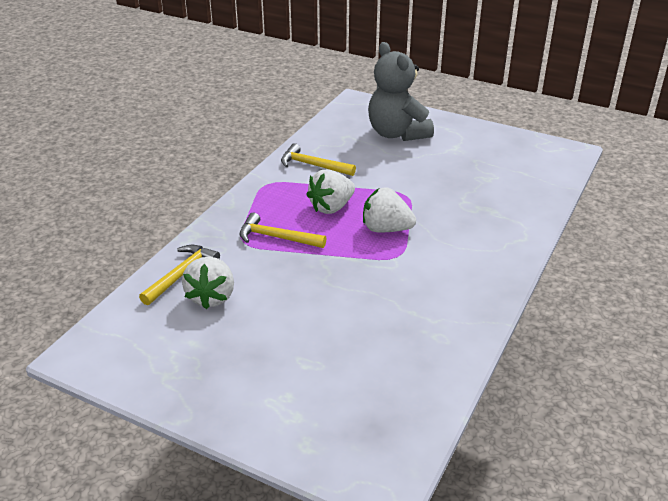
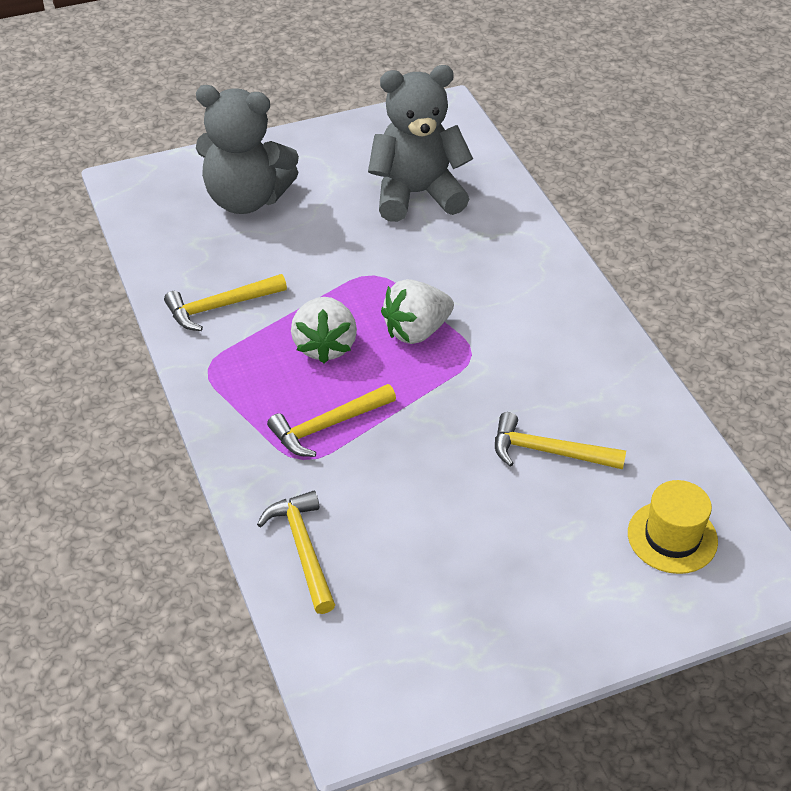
camera: 50 degrees left, 10 degrees up
(211, 297) = (375, 545): white strawberry -> none
(358, 412) = (672, 537): none -> yellow hat
(361, 323) = (548, 451): none -> yellow hammer
(488, 176) = (416, 194): none -> grey teddy bear

